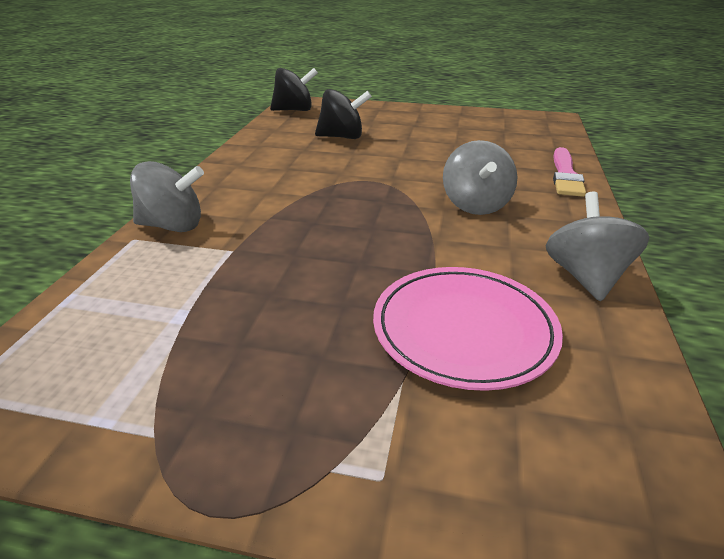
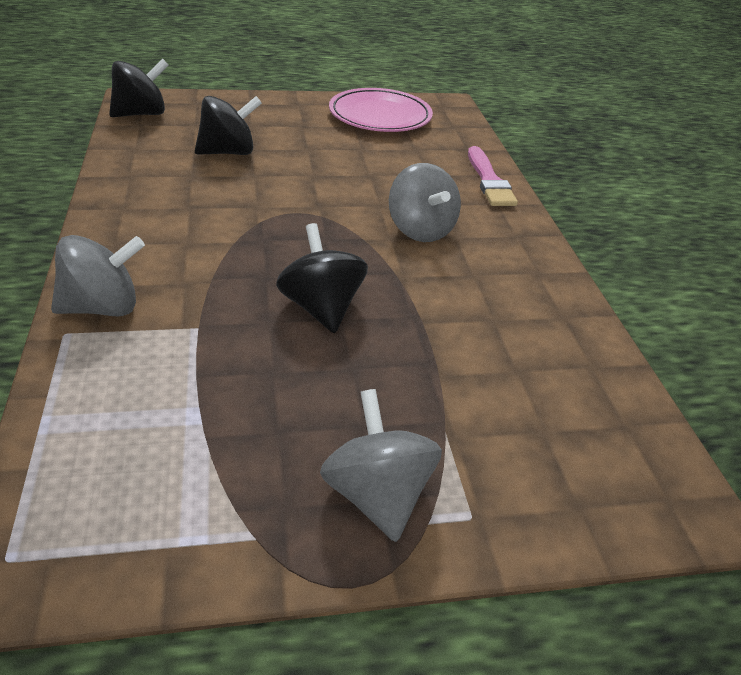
camera: 25 degrees left, 5 degrees up
(346, 252) = (321, 308): none -> black spinning top
(463, 330) = (473, 371): pink plate -> pink plate (380, 116)
(585, 277) = (549, 296): grey spinning top -> grey spinning top (377, 495)

